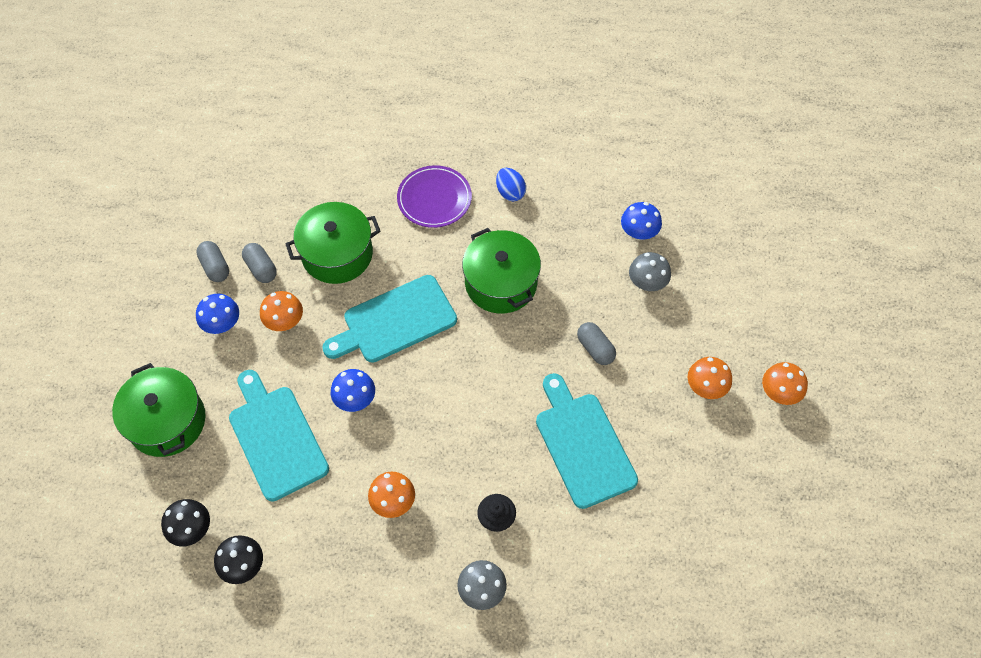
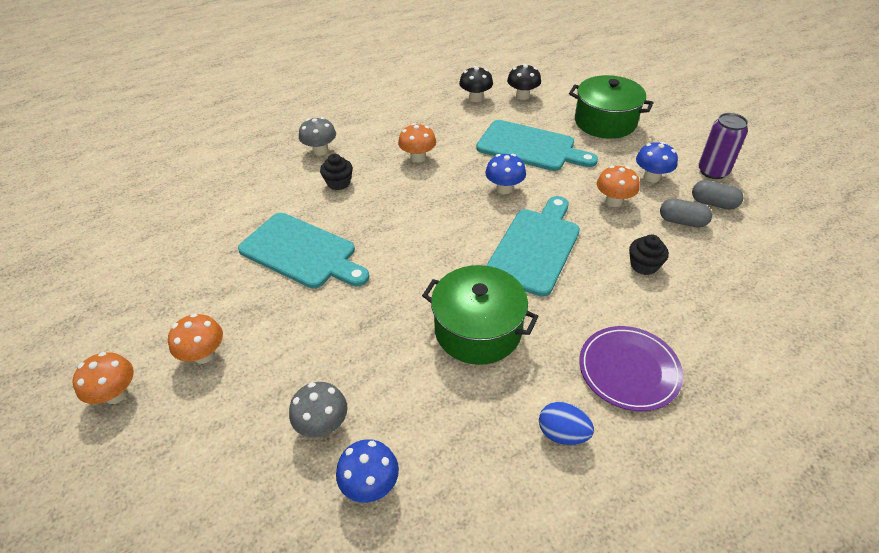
camera: 145 degrees right, 15 degrees down
(168, 295) = (713, 171): none -> purple can
(337, 254) = (644, 265): green pot -> black cupcake
(595, 348) = (339, 326): grey capsule -> none

